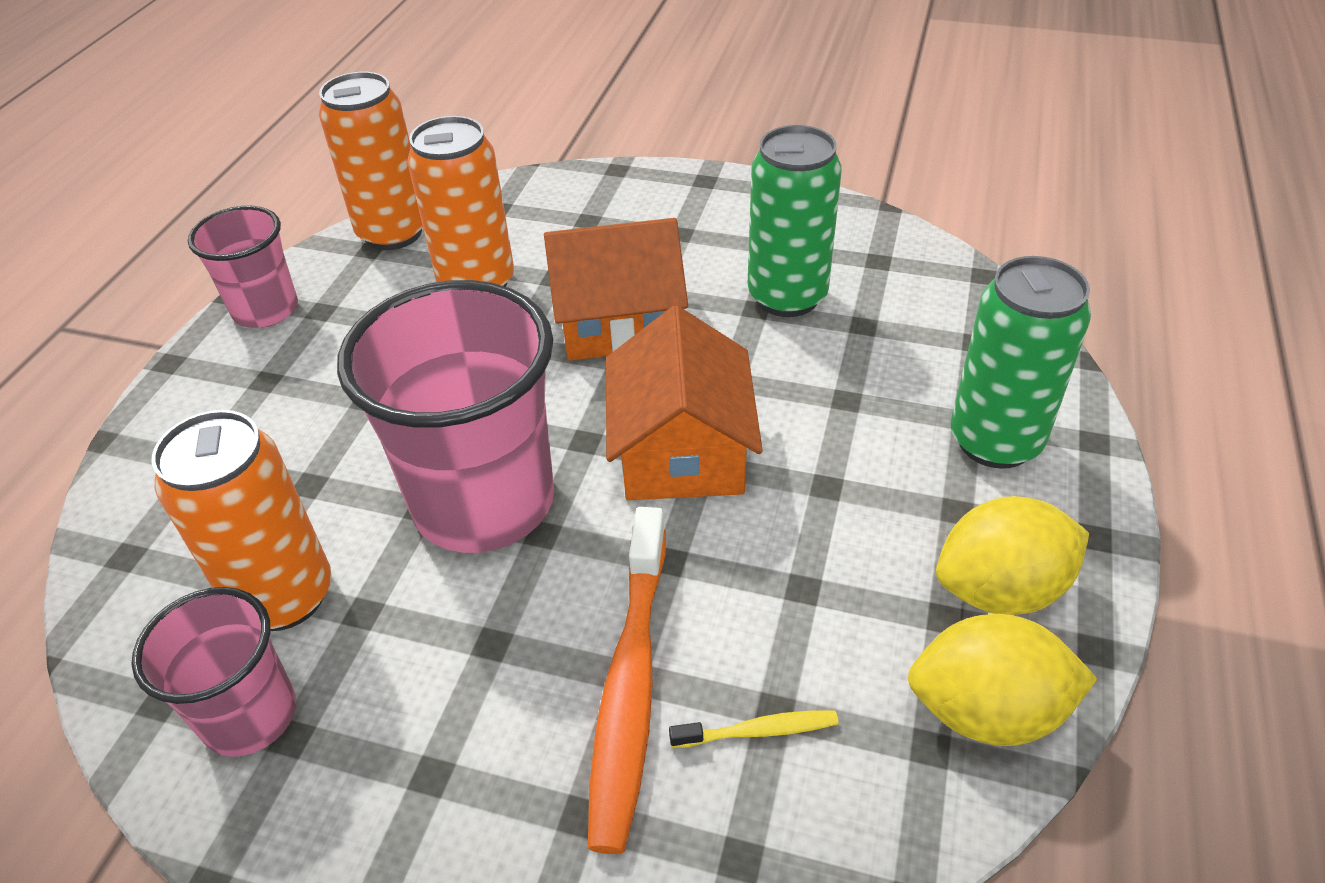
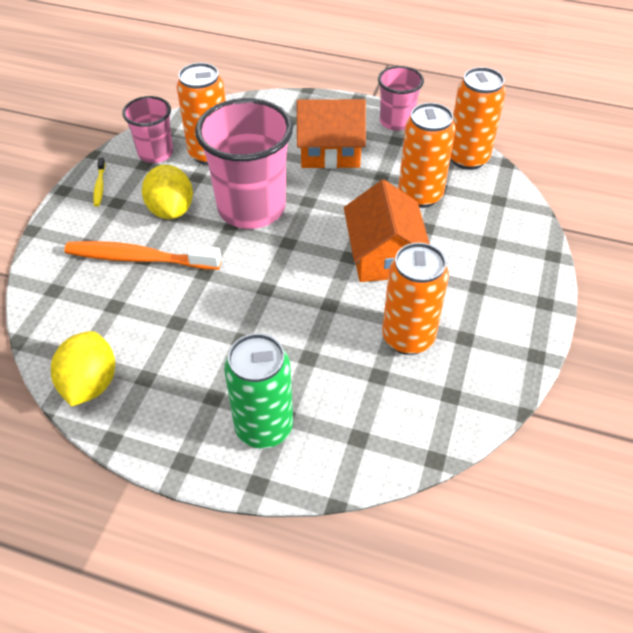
camera: 90 degrees right, 5 degrees up
(681, 450) = (275, 280): orange house -> orange house (330, 151)
(758, 731) = (105, 299): yellow toothbrush -> yellow toothbrush (100, 186)
(787, 297) = (408, 337): green can -> orange can
(1000, 589) = (156, 405): yellow lemon -> yellow lemon (171, 210)

